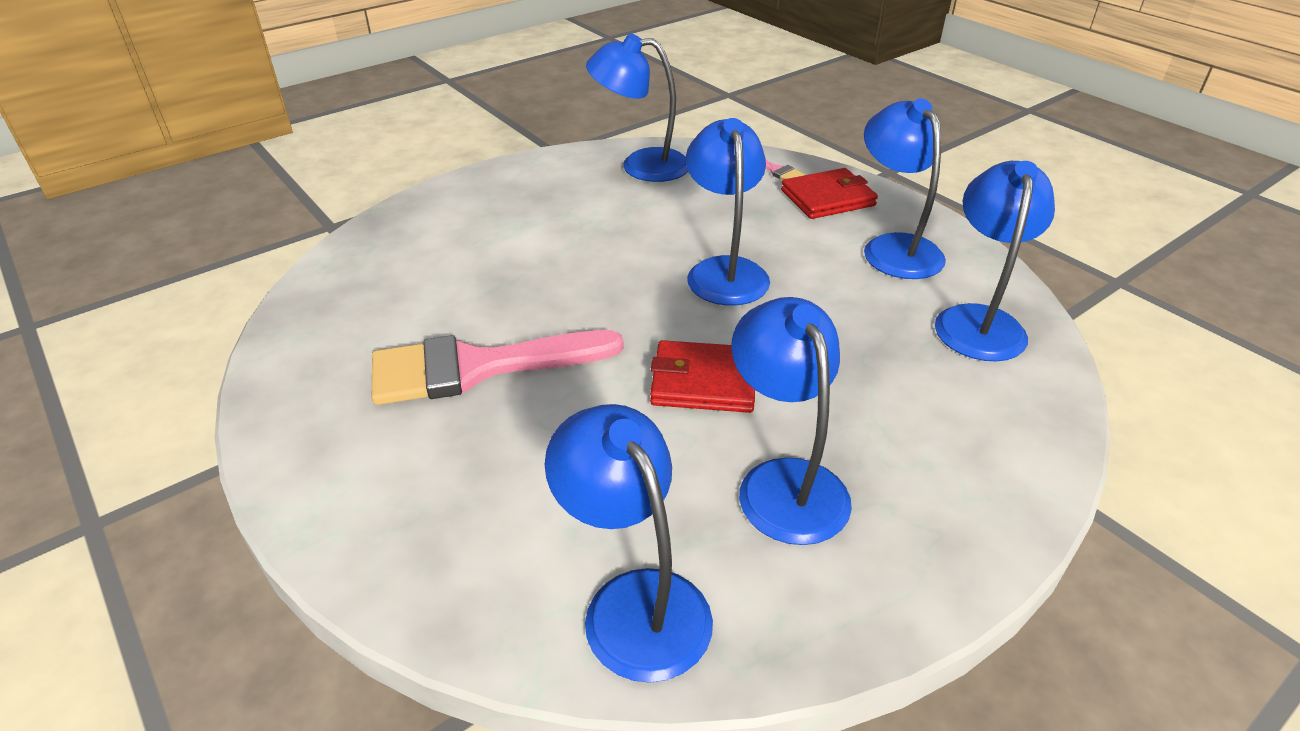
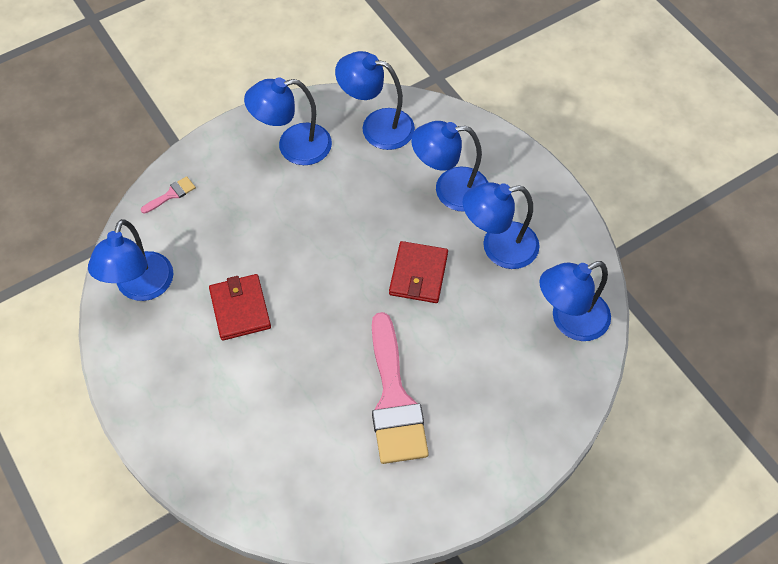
camera: 85 degrees left, 20 degrees up
(724, 271) = (306, 248): blue lamp -> blue lamp (450, 190)
(827, 198) = (221, 169): red wallet -> red wallet (240, 309)

